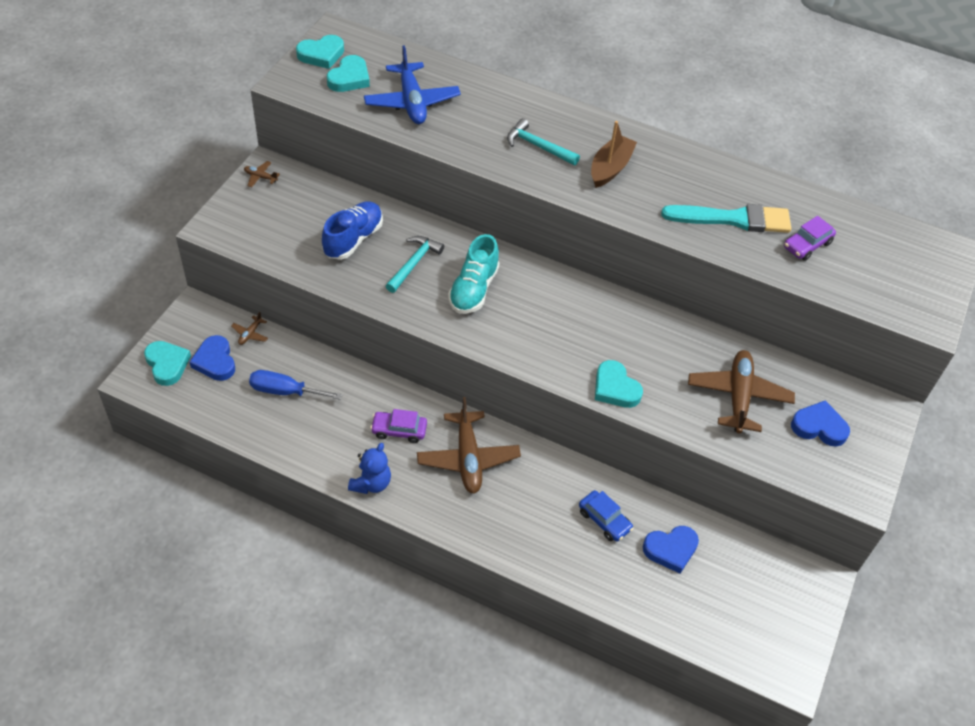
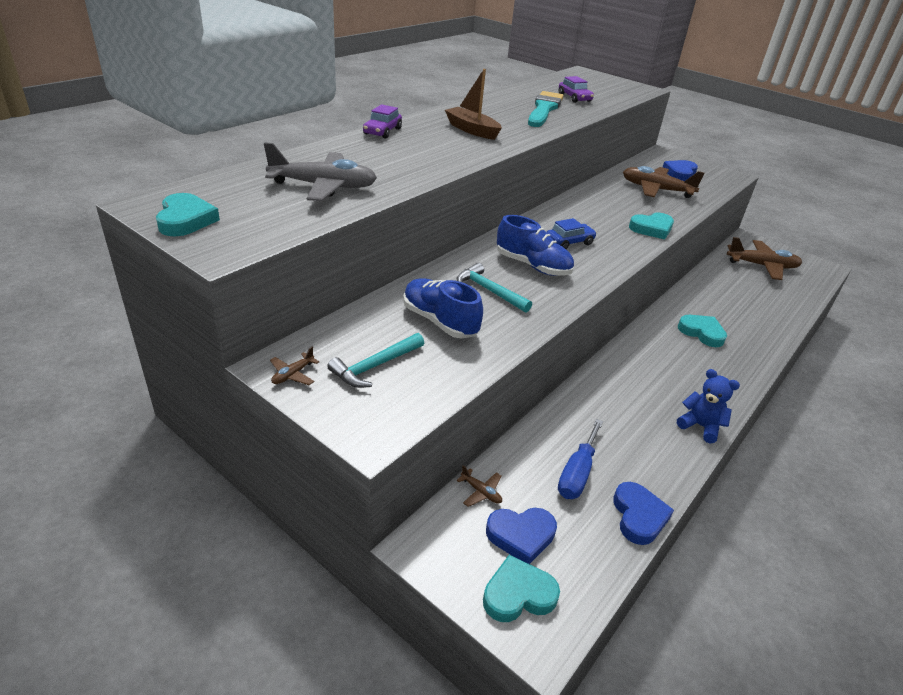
camera: 75 degrees left, 15 degrees down
(349, 78) = (250, 211): turquoise heart -> turquoise heart (702, 333)
(399, 430) = (633, 395): purple car -> purple car (382, 131)
(412, 102) = (324, 186): blue plane -> grey plane
(468, 458) = (664, 359): brown plane -> brown plane (762, 266)
(473, 289) = (532, 266): turquoise shoe -> blue shoe
(538, 146) = (430, 148): turquoise hammer -> turquoise hammer (375, 366)
(604, 520) = (718, 305): blue car -> blue car (569, 242)
(671, 550) = (739, 285): blue heart -> blue heart (638, 516)

